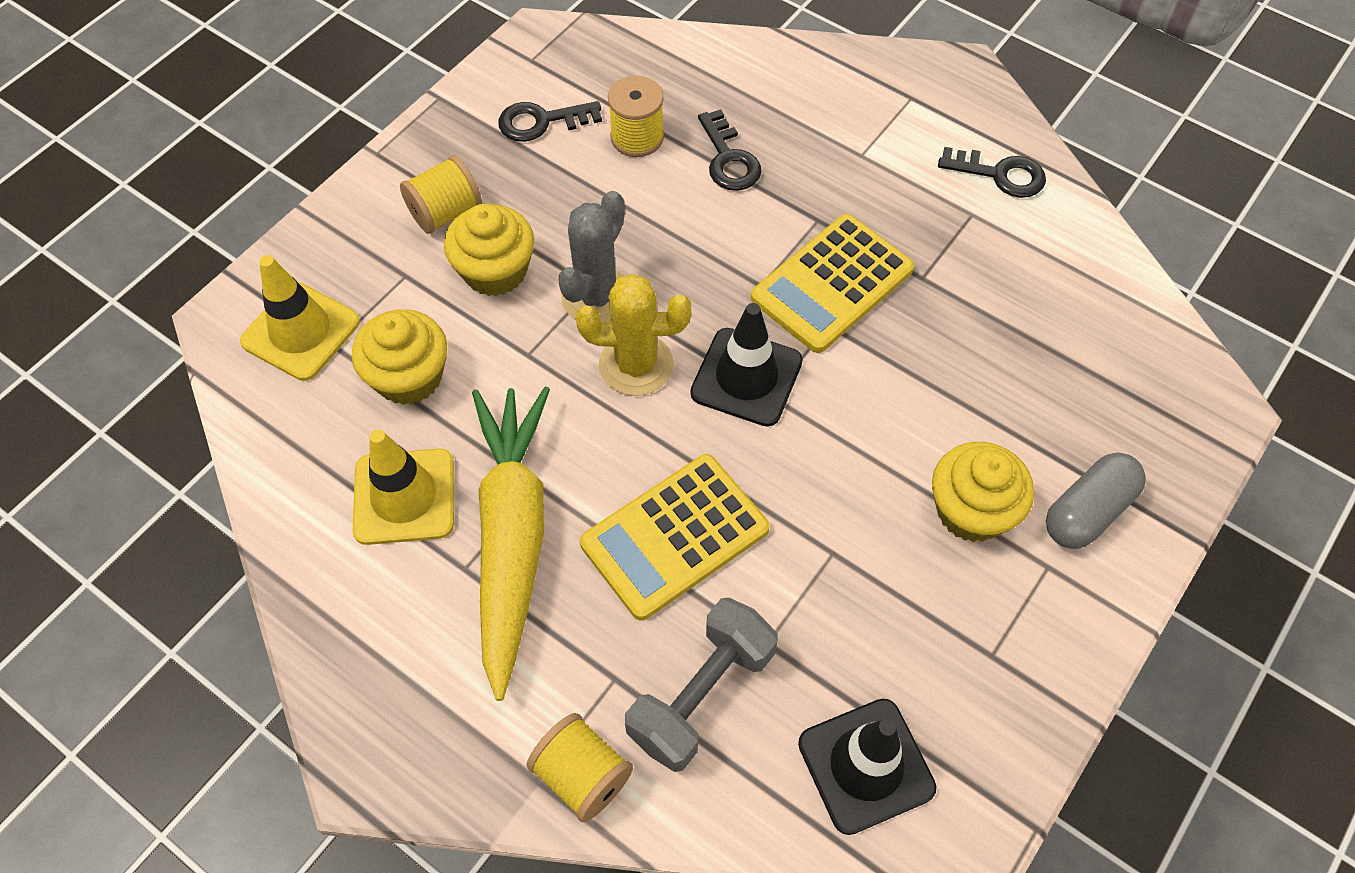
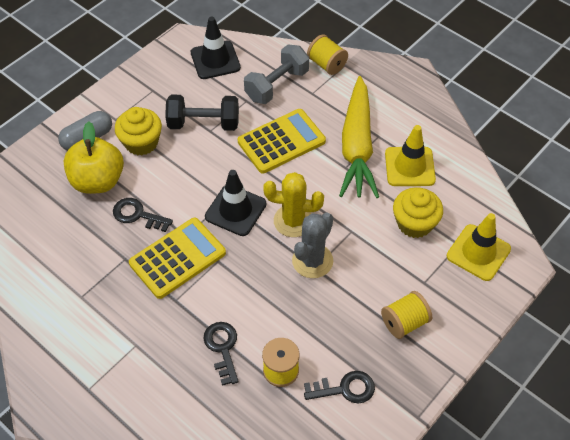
camera: 175 degrees left, 5 degrees down
(495, 271) = (371, 281): yellow cupcake -> none
(851, 569) = (204, 123): none -> black dumbbell
(1000, 174) = (53, 323): black key -> black key (137, 215)
(1026, 416) = (98, 181): none -> yellow apple

